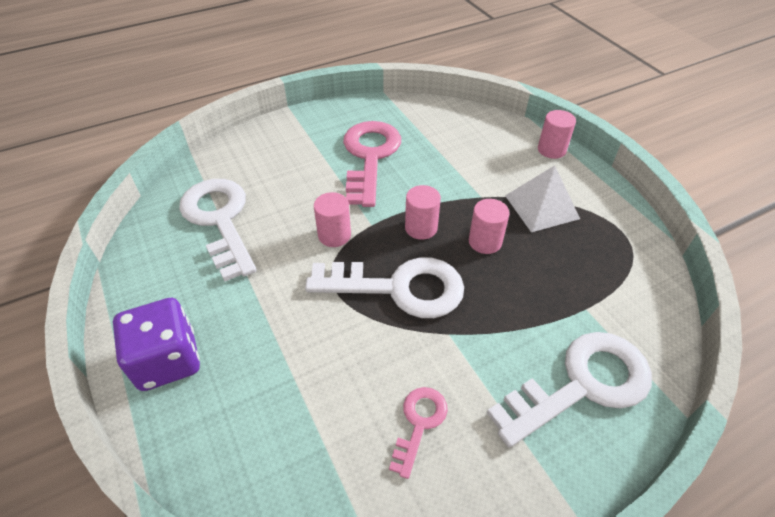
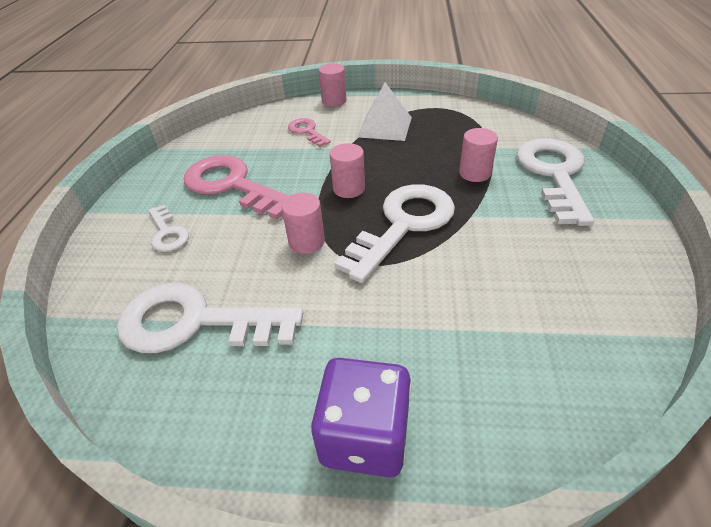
camera: 55 degrees left, 5 degrees down
(293, 156) = (167, 233): none -> white key
(419, 423) = (548, 264): pink key -> pink key (307, 131)
(485, 241) = (394, 164): pink cylinder -> pink cylinder (475, 173)

